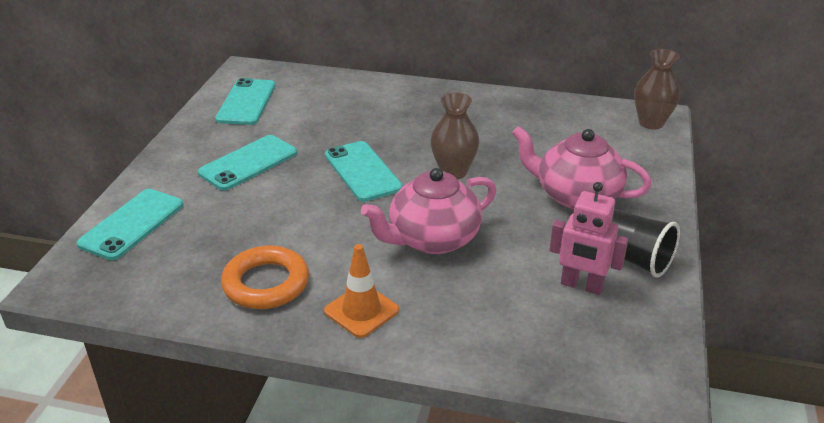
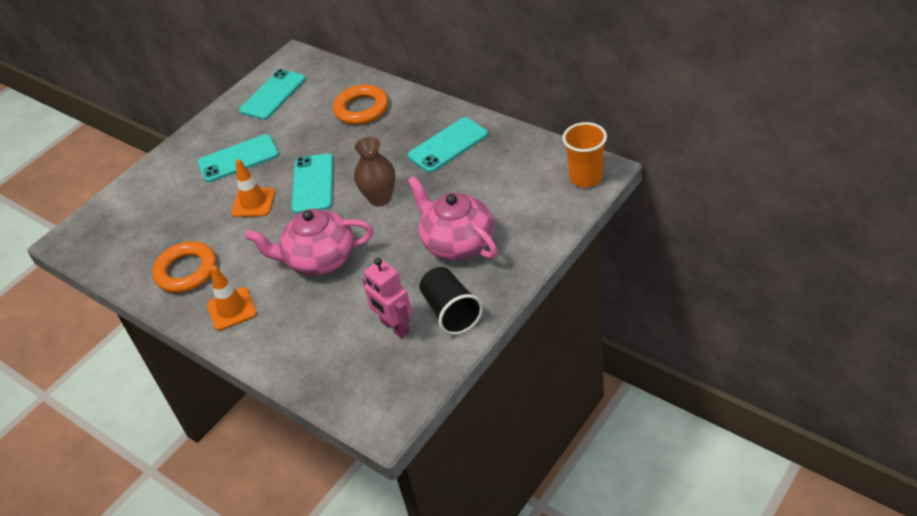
camera: 30 degrees right, 10 degrees up
(132, 224) = (132, 200): turquoise phone -> turquoise phone (448, 145)
(302, 200) = (253, 202): none -> orange traffic cone
(363, 101) = (361, 109): none -> orange ring
(651, 123) = (586, 178): brown vase -> orange cup

